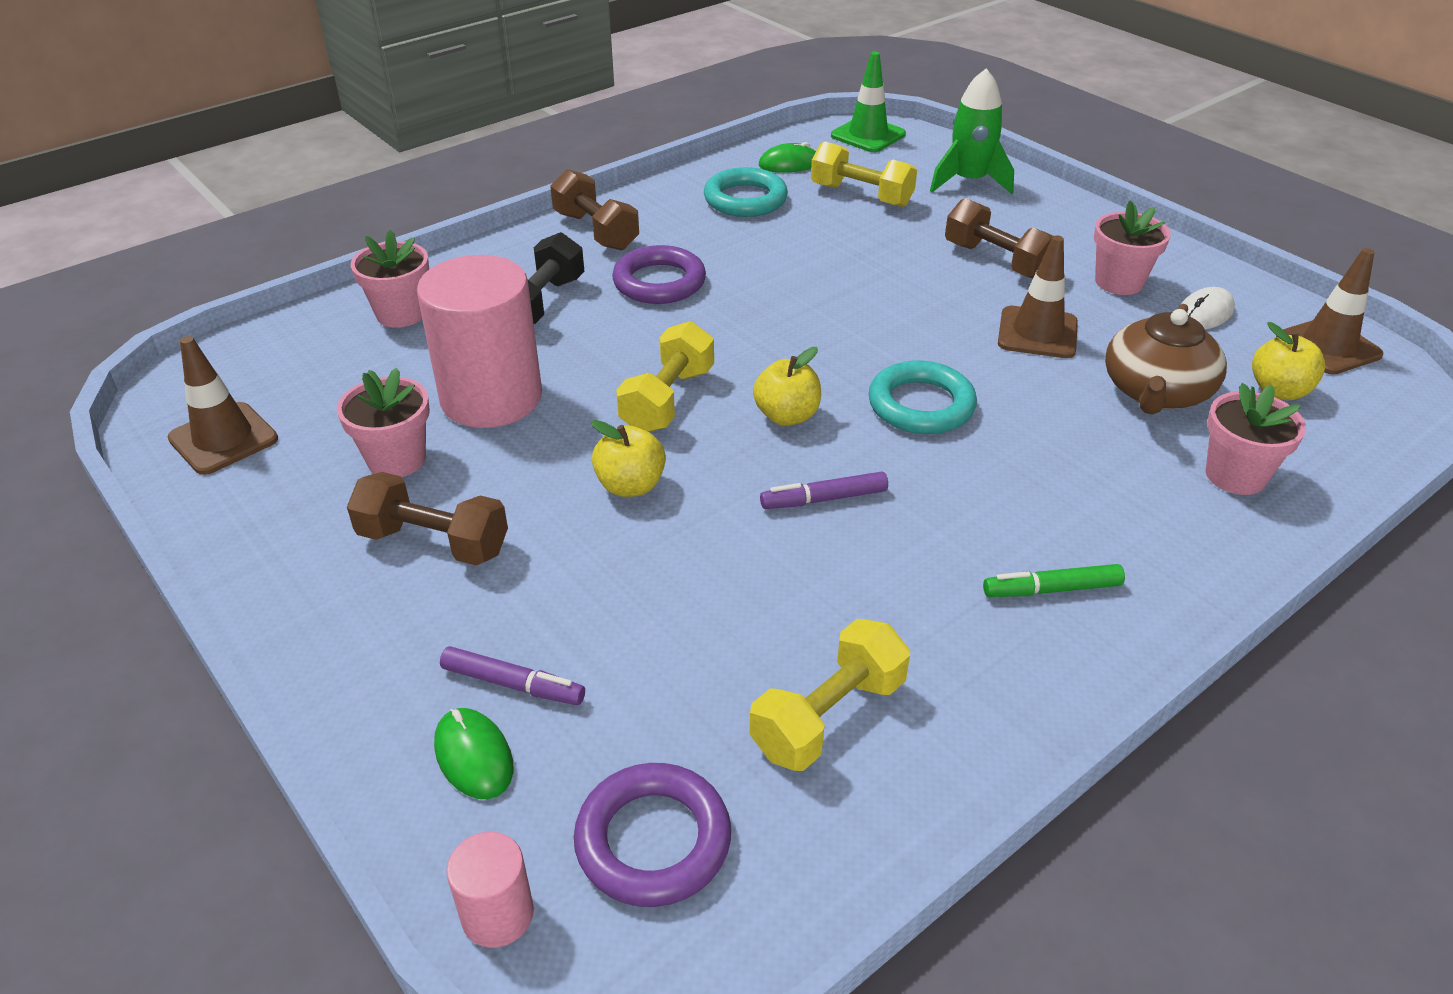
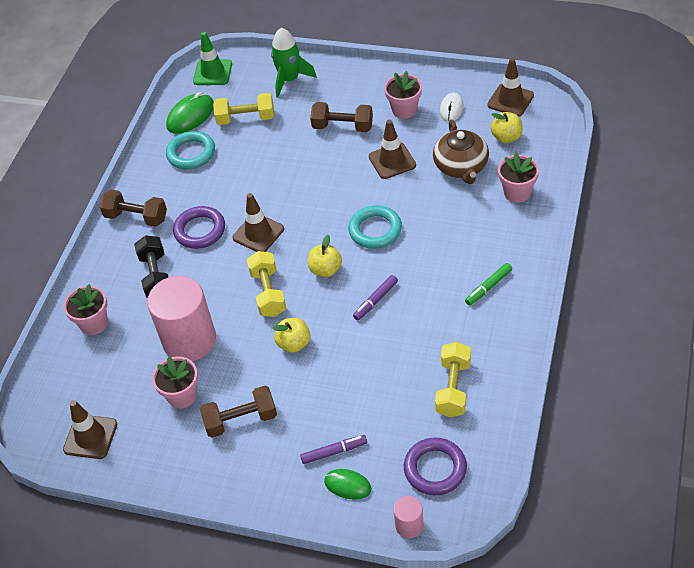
camera: 30 degrees left, 10 degrees up
(735, 323) = (258, 233): none -> brown traffic cone
(789, 164) = (190, 116): green mouse -> green mouse, size x1.54

